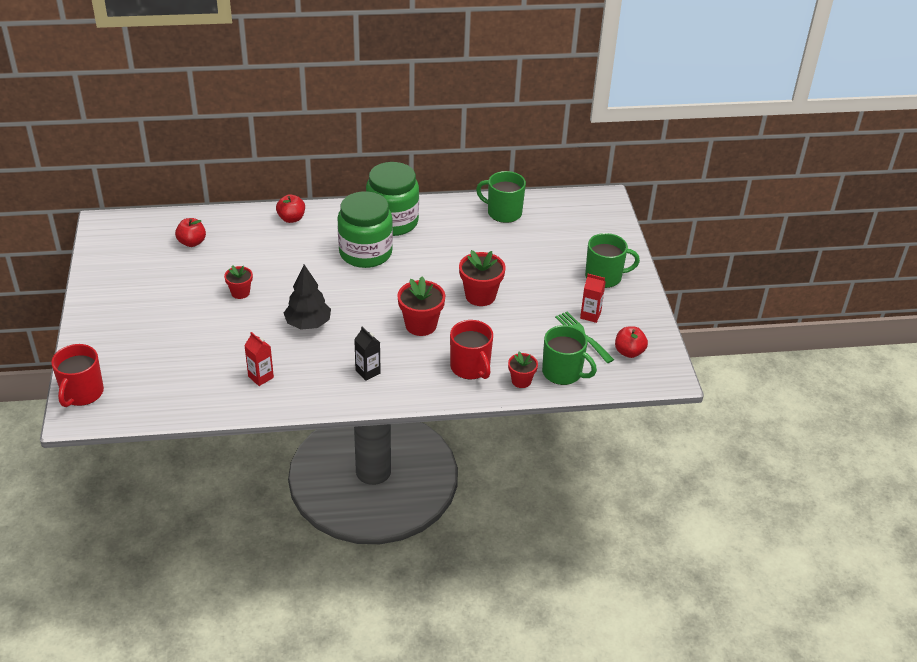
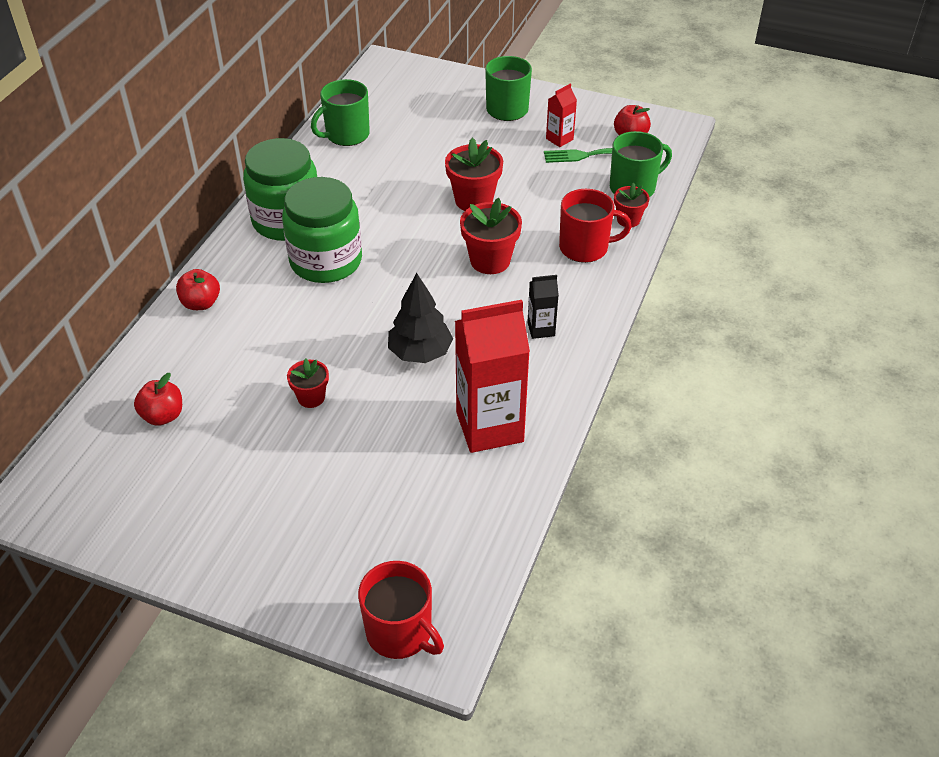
camera: 60 degrees left, 5 degrees up
(261, 377) = (489, 427): red carton -> red carton, size x2.16

